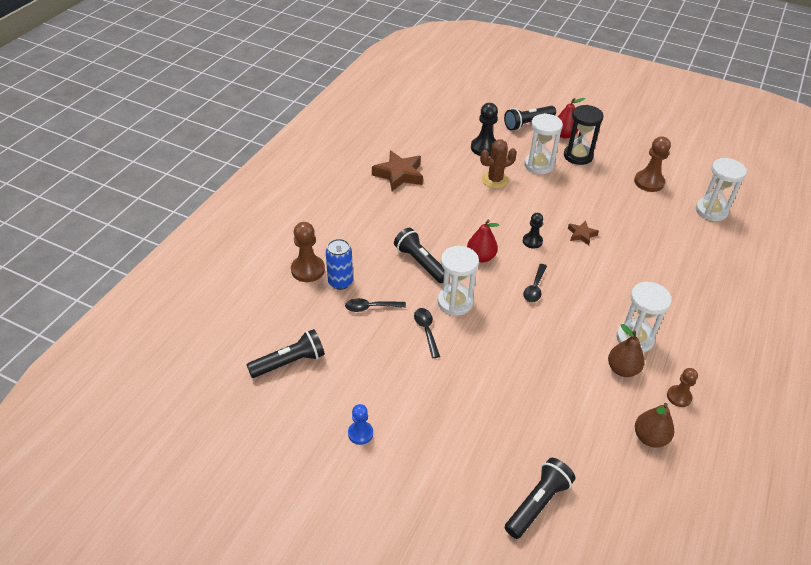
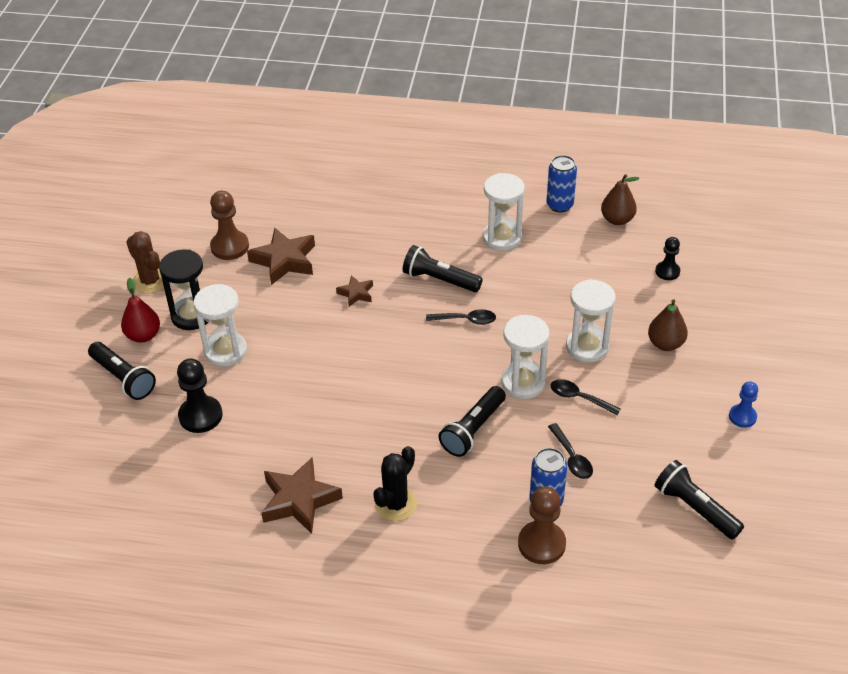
camera: 105 degrees left, 0 degrees up
(375, 212) = (396, 504): none -> black cactus
(426, 331) = (579, 398): black spoon -> black spoon turned 60 degrees clockwise
(481, 257) = (436, 375): red pear -> none
(495, 180) = (275, 390): brown cactus -> brown cactus (150, 281)
(532, 241) = (386, 334): black pawn -> black pawn (667, 271)
(538, 503) = (730, 279): black flashlight -> black flashlight (439, 280)
(622, 369) = (547, 243): brown pear -> brown pear (665, 344)
(627, 206) = (284, 261): none -> brown star
(679, 397) = (559, 205): brown pawn -> blue can
(711, 211) = (269, 195): white hourglass -> white hourglass (587, 347)

